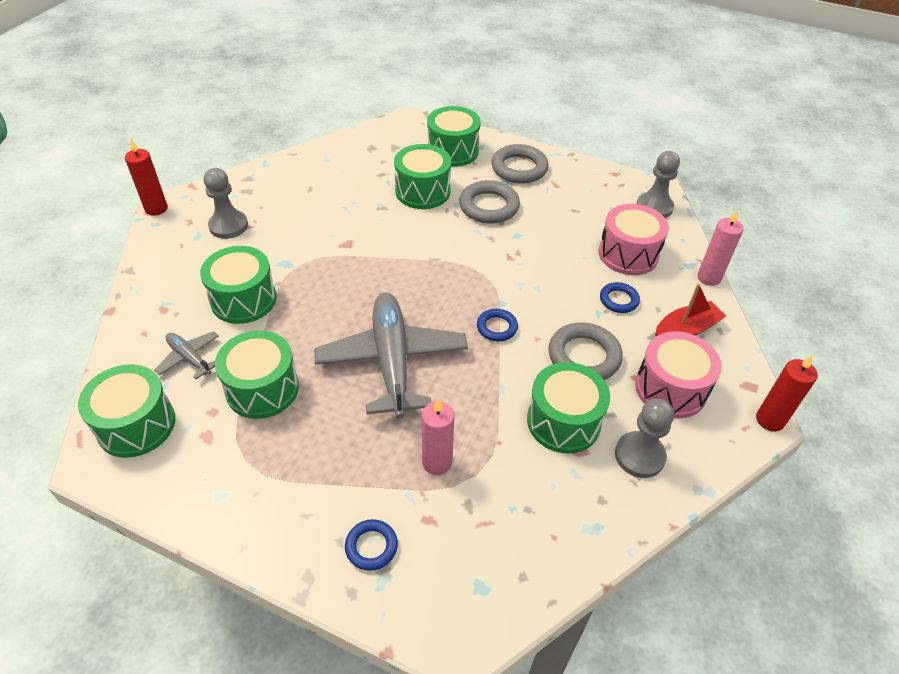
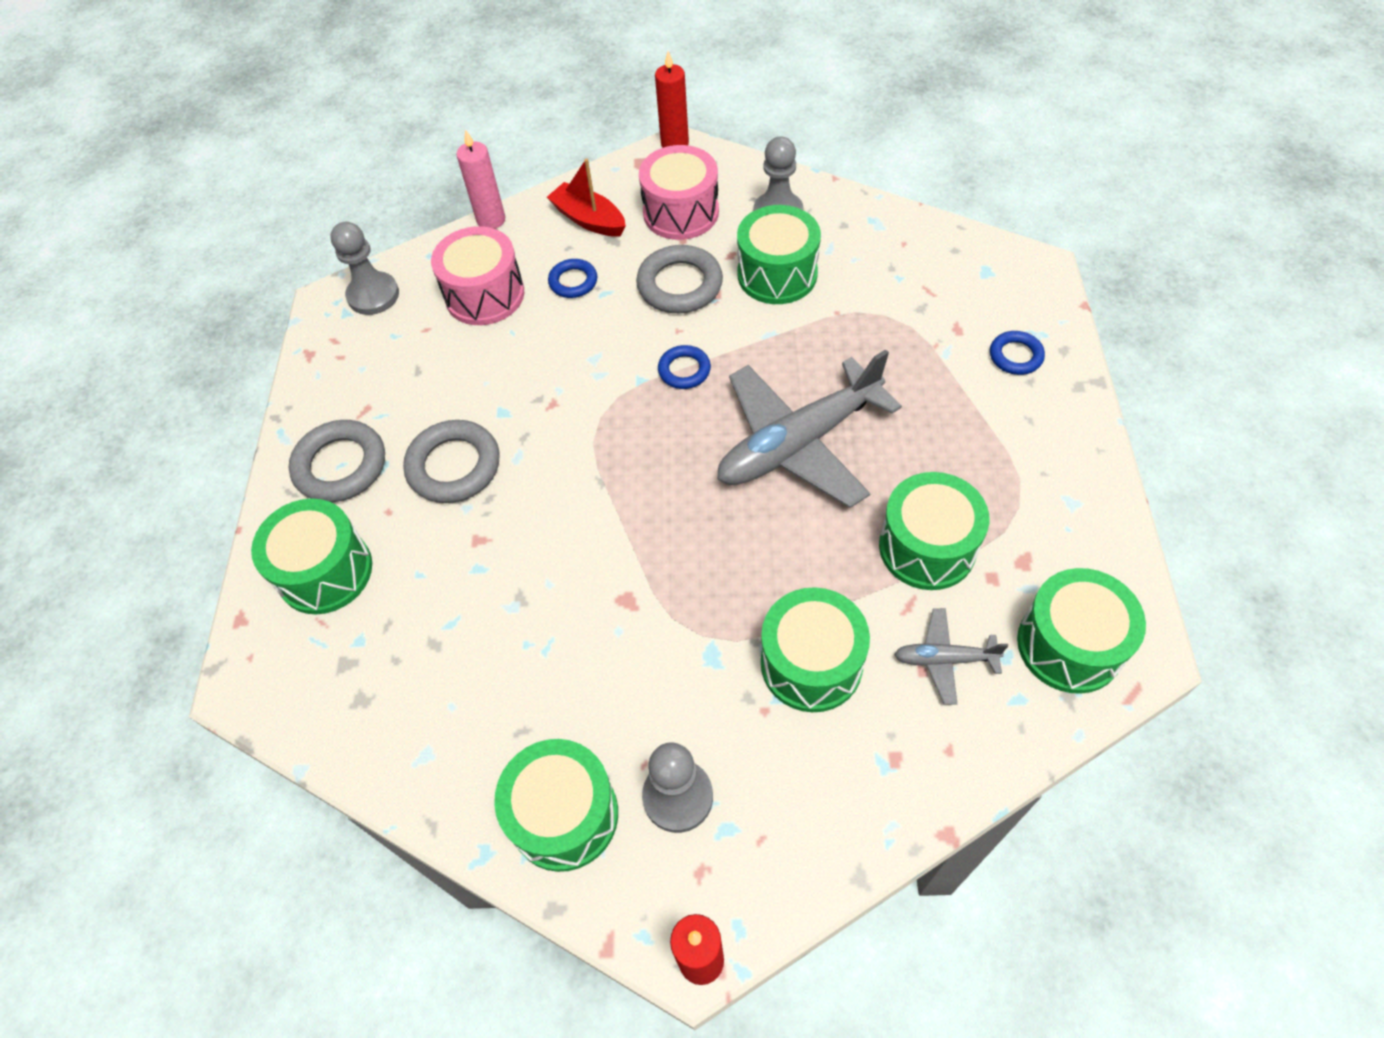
camera: 110 degrees left, 10 degrees up
(189, 358) = (944, 659): grey plane -> grey plane turned 75 degrees clockwise
(423, 191) = (455, 563): green drum -> green drum (564, 815)
(437, 462) = (896, 348): pink candle -> none

